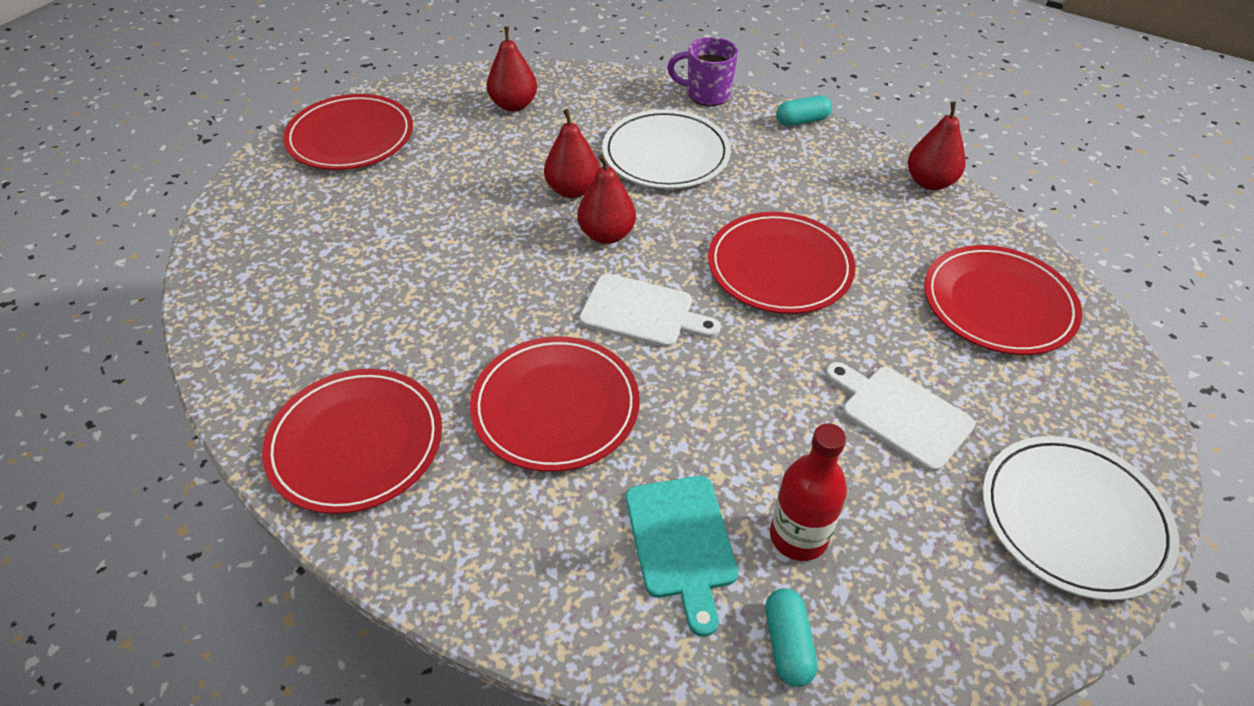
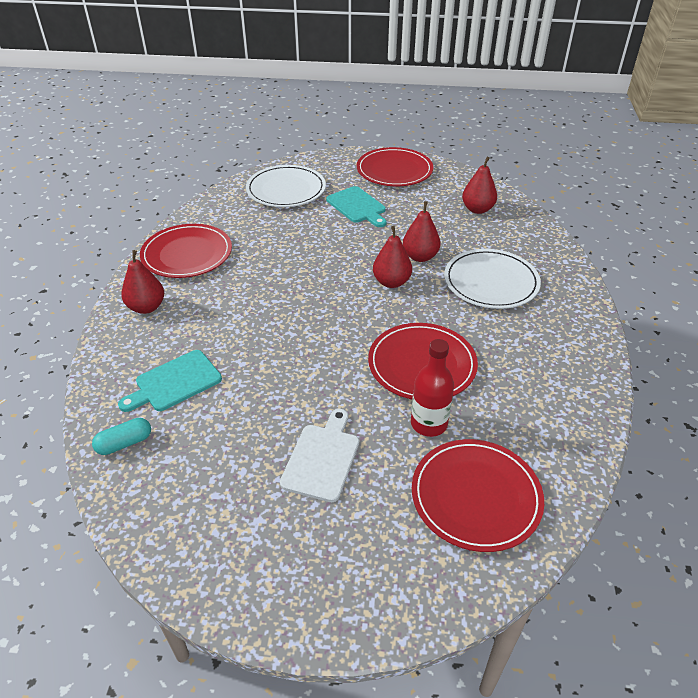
camera: 65 degrees right, 5 degrees down
(405, 204) = (357, 206): none -> turquoise cutting board
(555, 406) = (244, 307): red plate -> none
(642, 312) = (336, 316): white cutting board -> none
(706, 94) = (576, 280): purple mug -> none
(798, 536) = (198, 430): red bottle -> red bottle (429, 424)
(802, 121) = (597, 335): turquoise capsule -> none
(929, 182) = (592, 425): red pear -> red pear (146, 307)
(1073, 519) = (276, 578): white plate -> white plate (286, 189)

